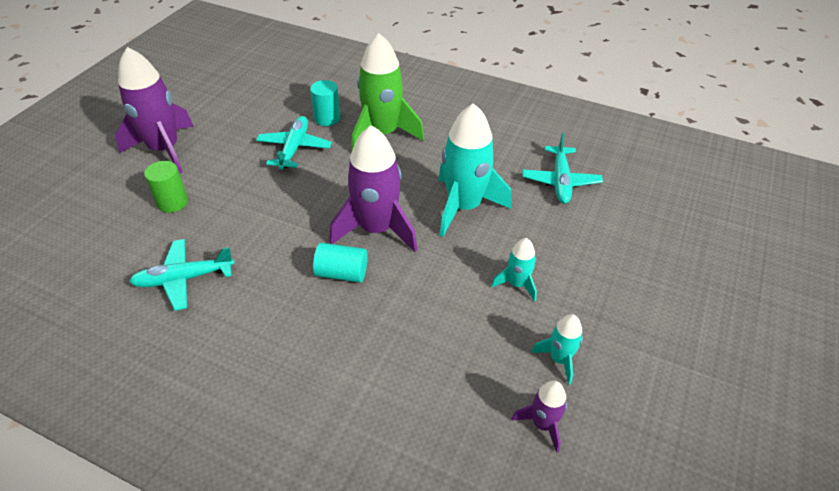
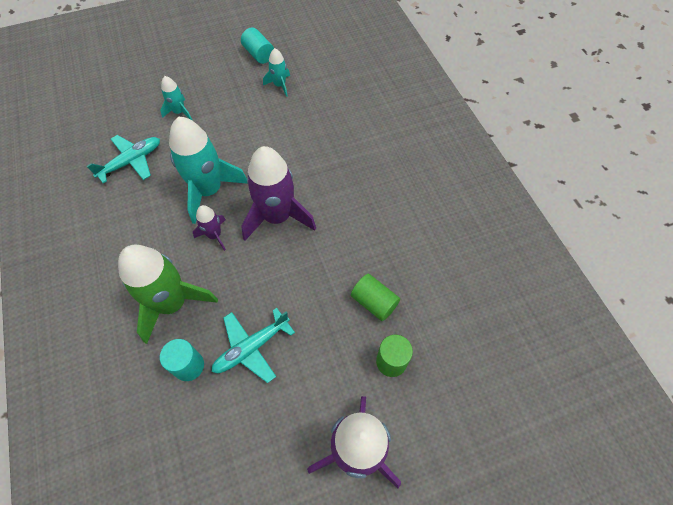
camera: 135 degrees left, 15 degrees up
(184, 279) = (426, 274): turquoise plane -> none
(219, 228) = (374, 302): none -> green cylinder
(342, 273) = (329, 202): turquoise cylinder -> turquoise cylinder (259, 54)
(517, 284) = (249, 126): turquoise rocket -> turquoise rocket (179, 112)
(542, 424) = (320, 72): purple rocket -> purple rocket (214, 235)

